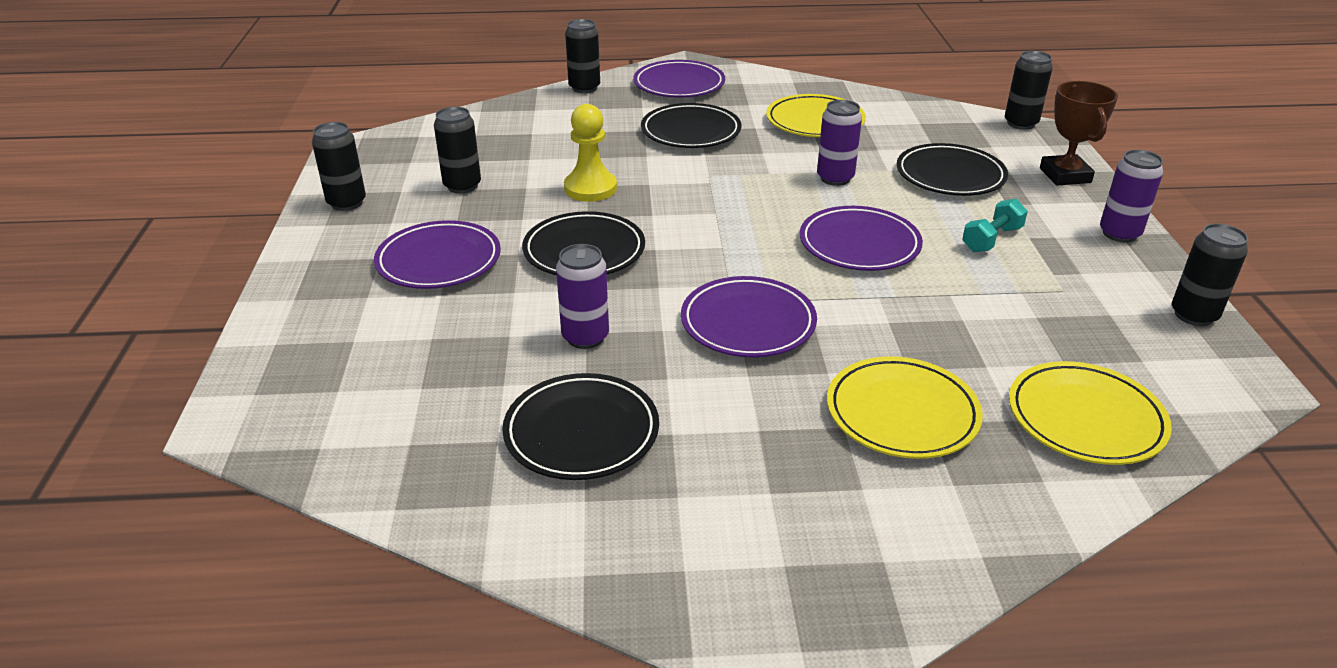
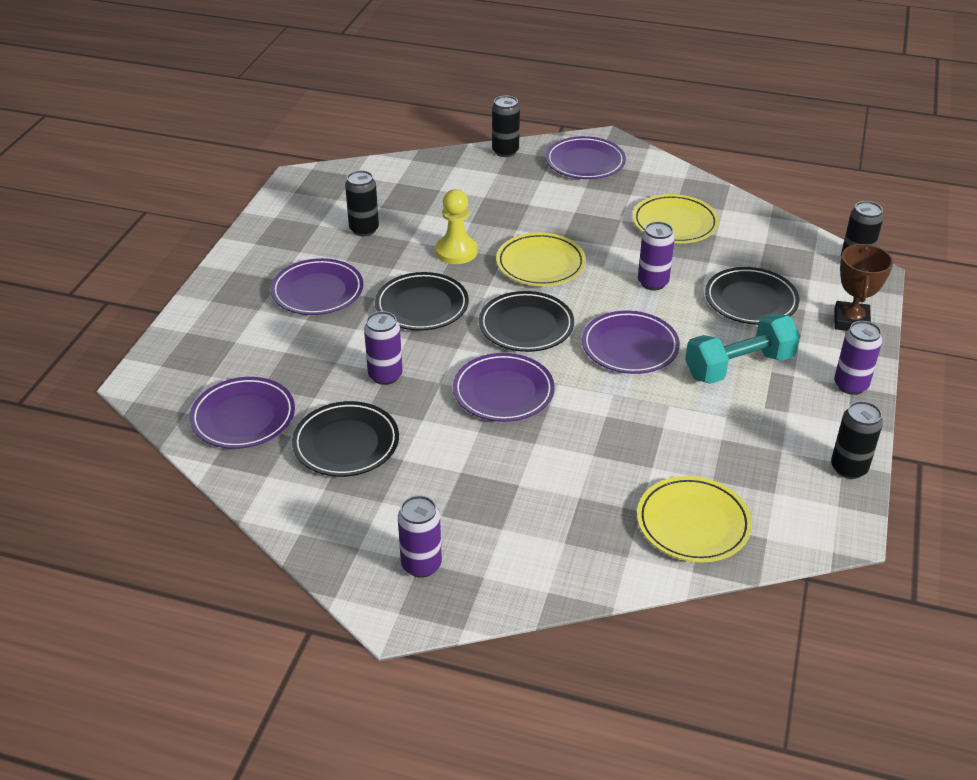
camera: 20 degrees right, 5 degrees up
(346, 203) = (277, 227): black can -> none
(413, 433) = (243, 417): none -> purple plate
(691, 131) = (565, 213): black plate -> black plate (526, 326)
(788, 569) = (421, 565): none -> purple can
(902, 413) = (565, 485): yellow plate -> yellow plate (540, 264)
(991, 239) = (739, 366): turquoise dumbbell -> turquoise dumbbell, size x1.76

